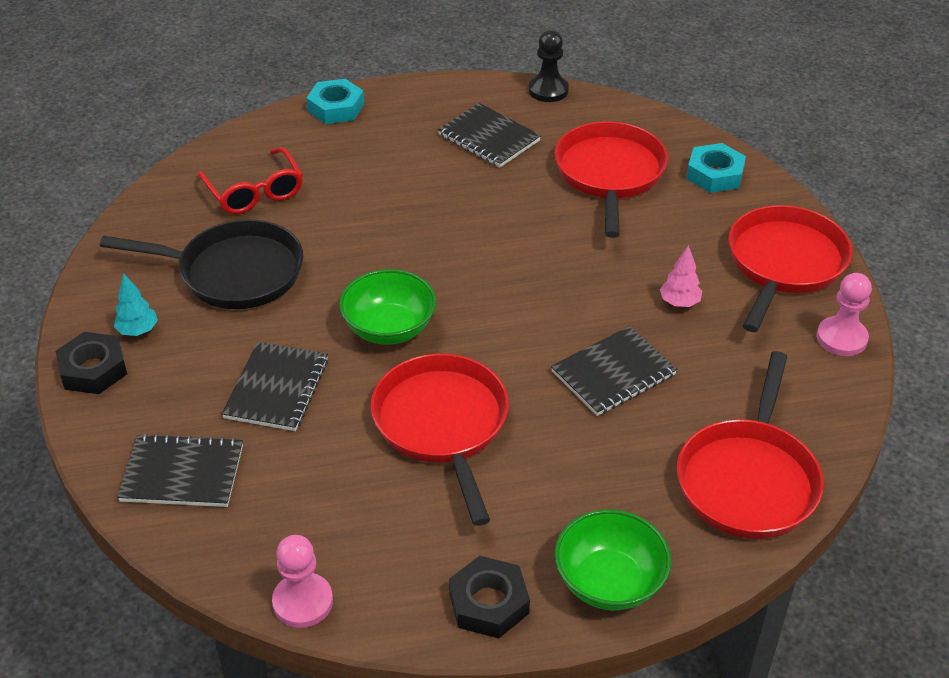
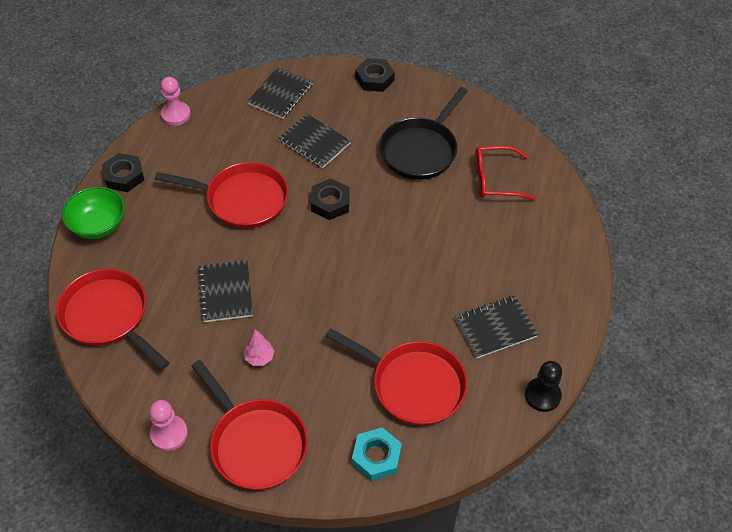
camera: 115 degrees right, 10 degrees up
(138, 331) = (394, 100): turquoise tree -> none
(336, 108) = (576, 250): turquoise nut -> none
(389, 328) = (330, 203): green bowl -> black nut

